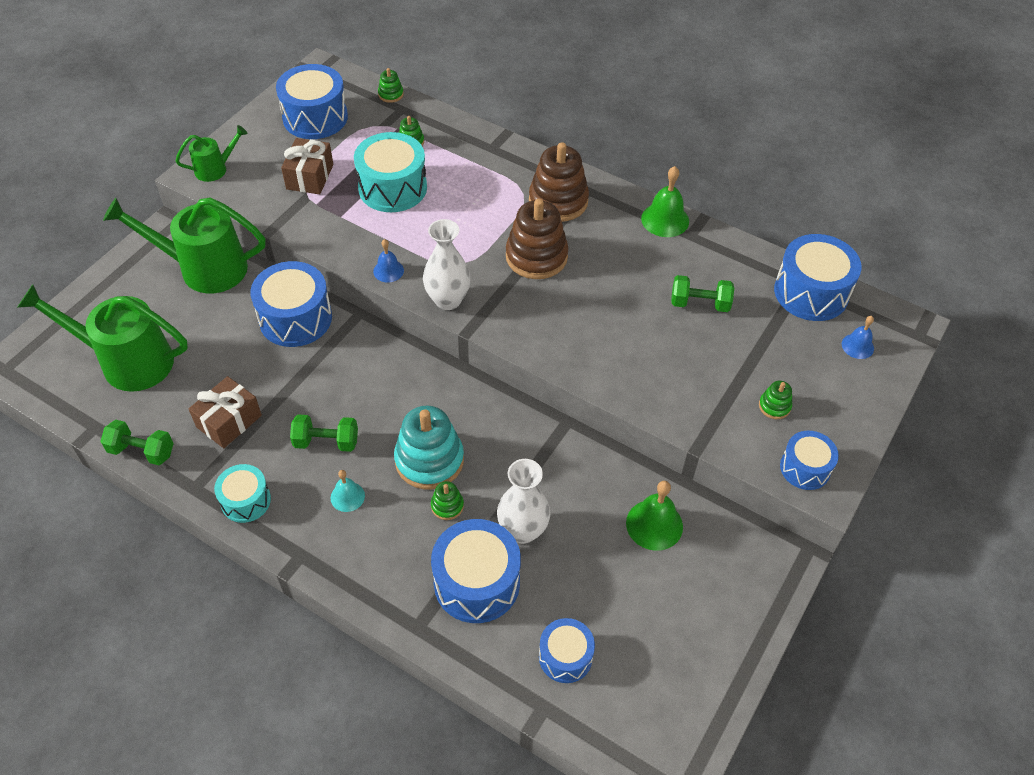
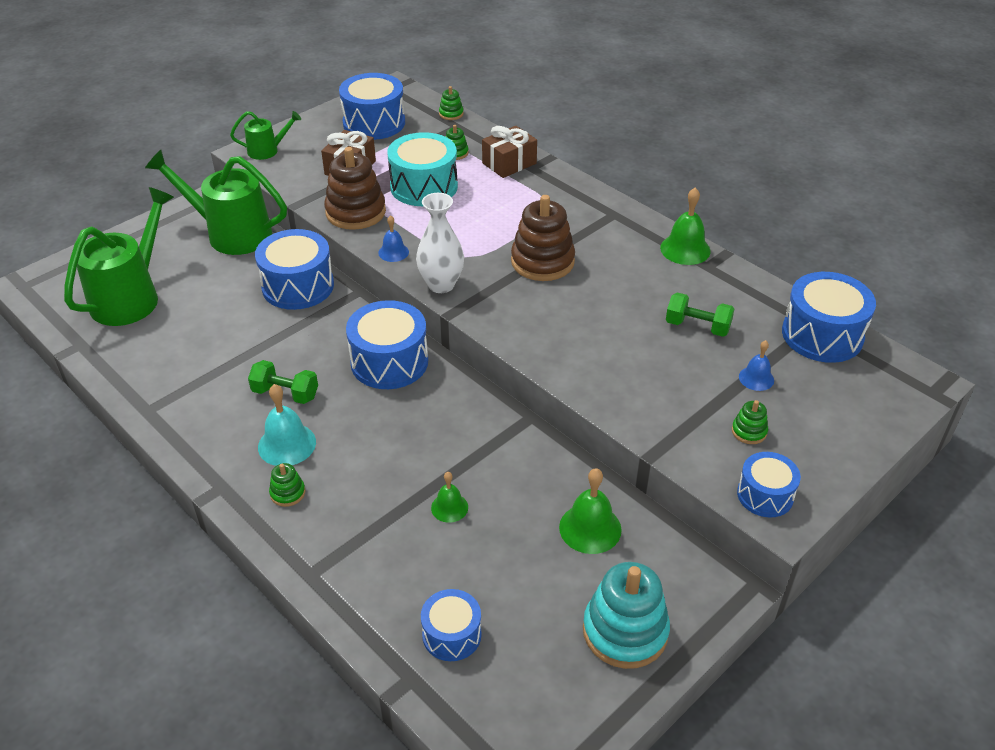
camera: 15 degrees right, 10 degrees down
(127, 361) = (131, 296): green watering can -> green watering can turned 90 degrees clockwise
(142, 451) = (113, 371): green dumbbell -> none
(229, 421) = (202, 360): brown gift -> brown gift (509, 163)
(246, 501) = (189, 430): turquoise drum -> none
(347, 496) = (287, 444): turquoise bell -> turquoise bell, size x1.64
(429, 460) = (379, 427): turquoise stacking toy -> turquoise stacking toy (625, 631)
(447, 506) = (381, 470): green stacking toy -> green stacking toy (287, 493)
(477, 582) = (385, 546): blue drum -> blue drum (389, 362)
(523, 530) = (449, 507): white vase -> green bell
(558, 201) = (581, 219): brown stacking toy -> brown stacking toy (355, 212)
(857, 346) = (860, 391): blue bell -> blue bell (756, 378)

